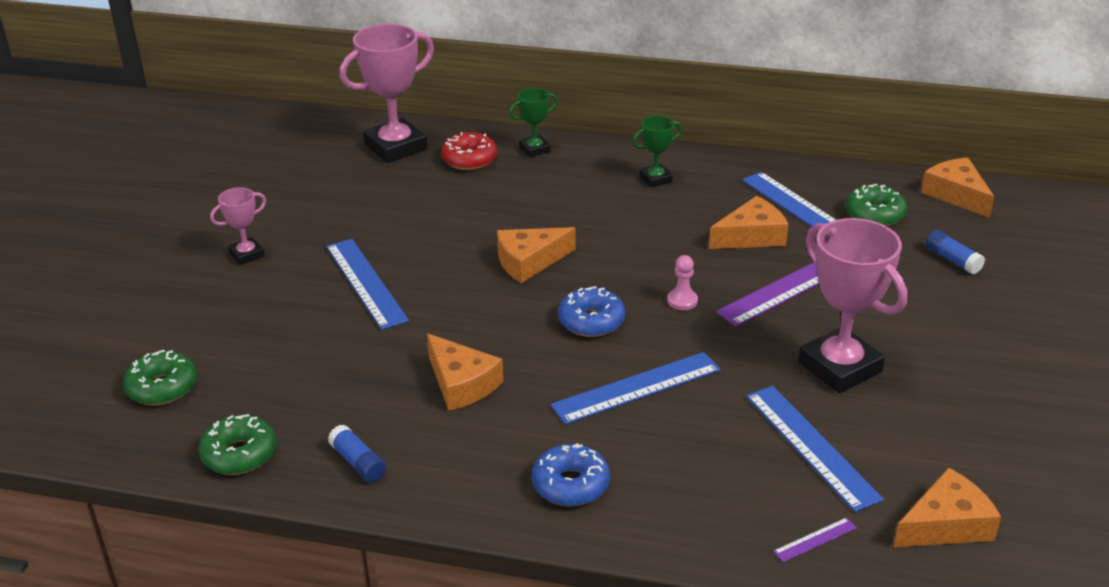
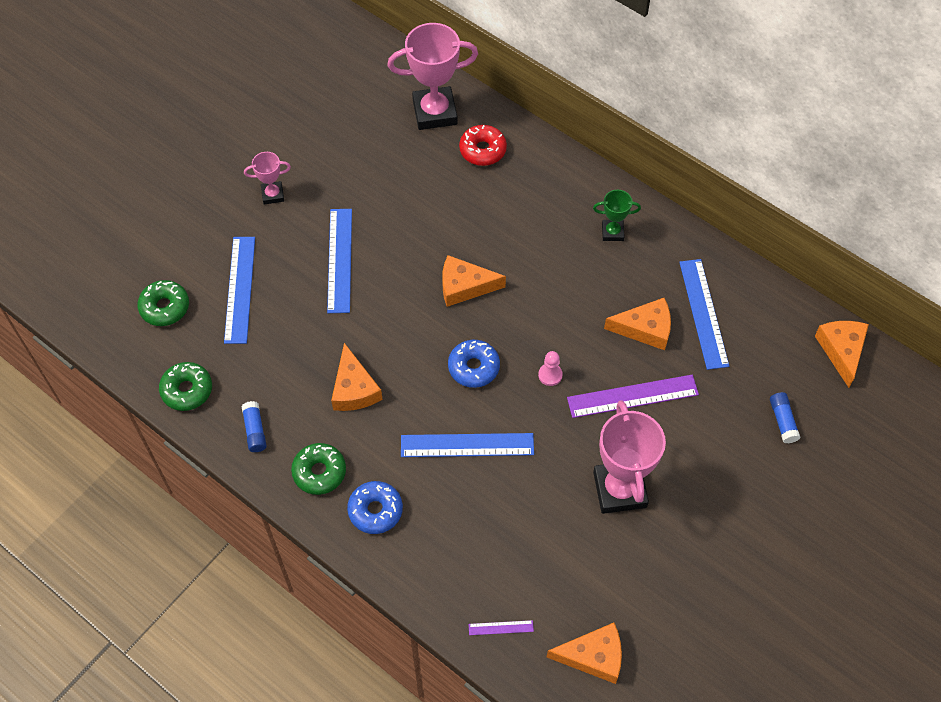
camera: 25 degrees right, 25 degrees up
(534, 149) = (539, 158): green trophy -> none
(811, 446) = (551, 551): blue ruler -> blue ruler (240, 289)
(874, 215) = (758, 345): green donut -> green donut (319, 472)

